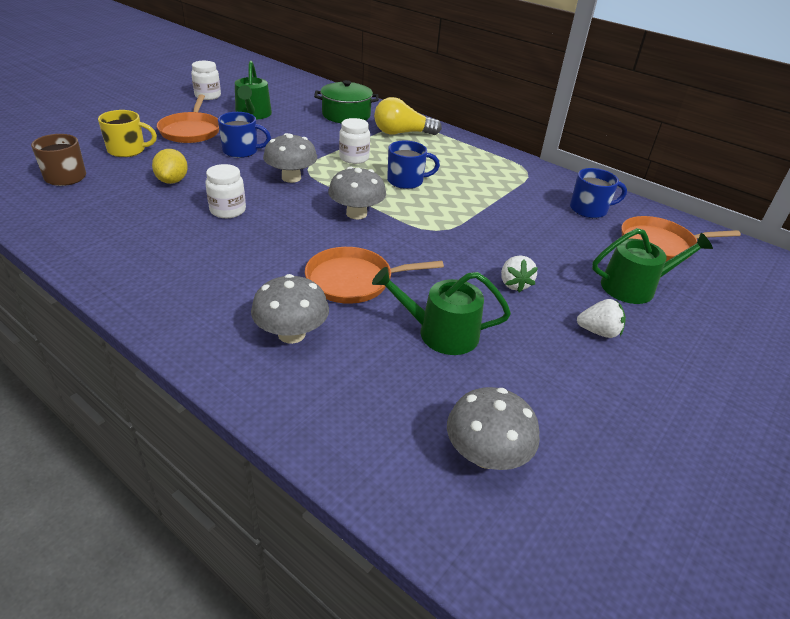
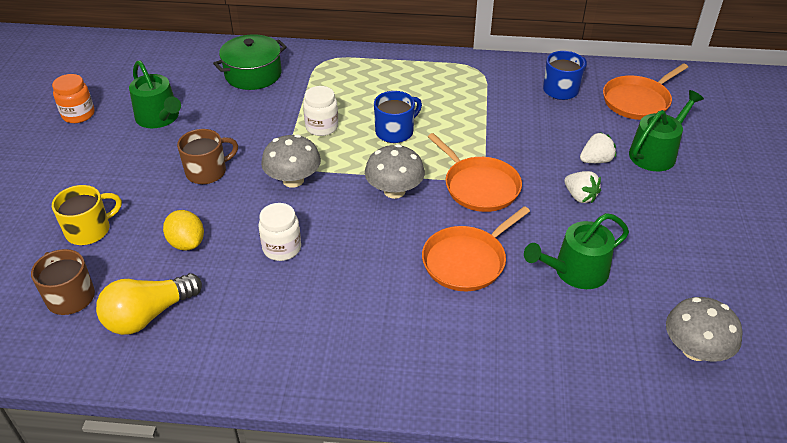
camera: 30 degrees left, 5 degrees up
(191, 131) = (122, 171): orange pan -> orange pan (479, 186)
(208, 96) = (78, 115): white jar -> orange jar
(241, 151) = (207, 171): blue mug -> brown mug
(291, 334) = (477, 337): grey mushroom -> none
(402, 133) = (330, 74): yellow light bulb -> yellow light bulb (148, 315)
(598, 332) = (669, 208): white strawberry -> white strawberry (596, 160)

